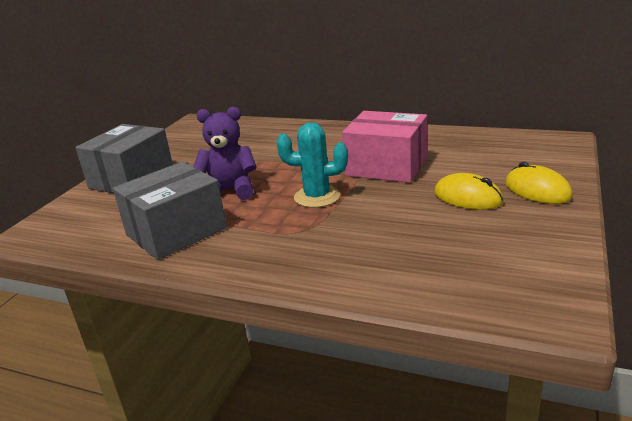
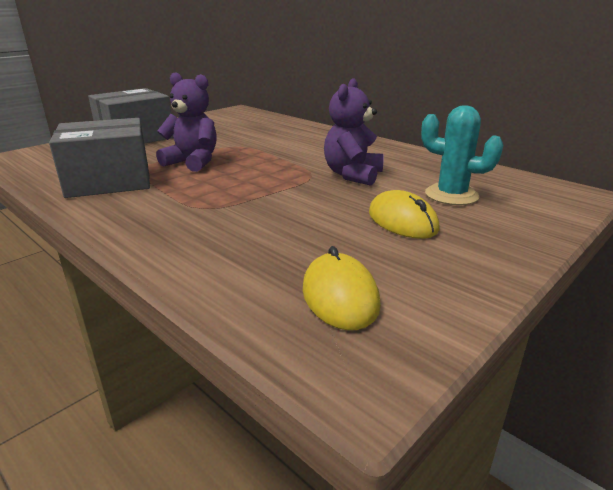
camera: 20 degrees right, 0 degrees up
(317, 197) = (256, 184): turquoise cactus -> turquoise cactus (451, 195)
(386, 166) = (352, 175): pink box -> purple teddy bear
(537, 190) = (491, 234): yellow mouse -> yellow mouse (340, 296)

